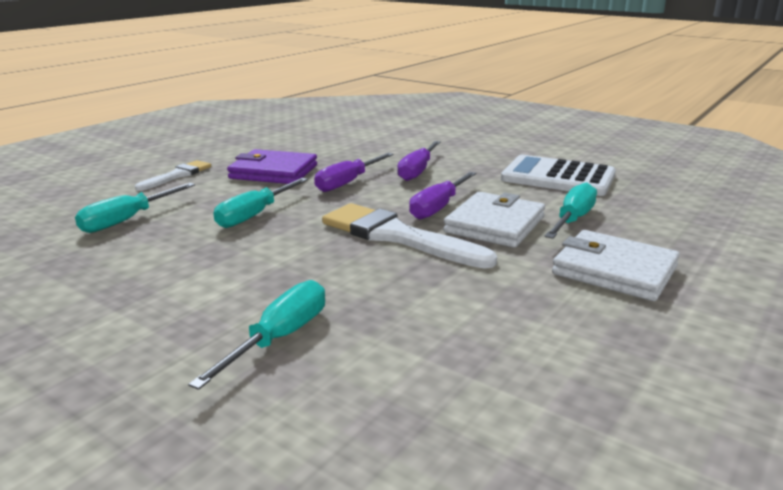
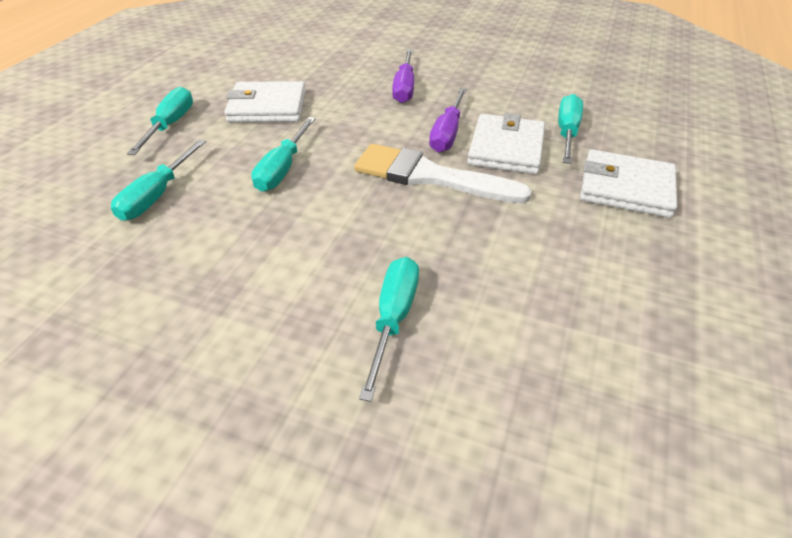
camera: 15 degrees left, 20 degrees up
(177, 175) = (170, 125): white brush -> turquoise screwdriver
(273, 172) = (267, 107): purple wallet -> white wallet
(348, 183) = (348, 112): purple screwdriver -> none
(558, 177) = (531, 80): white calculator -> none

